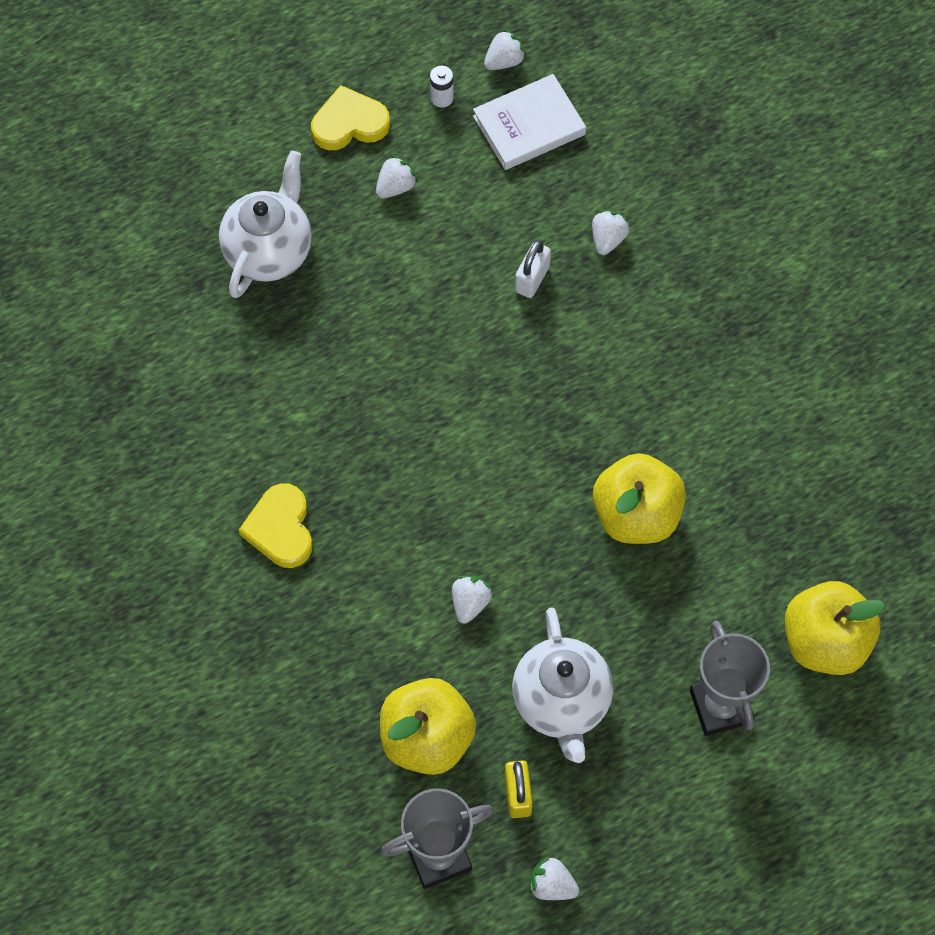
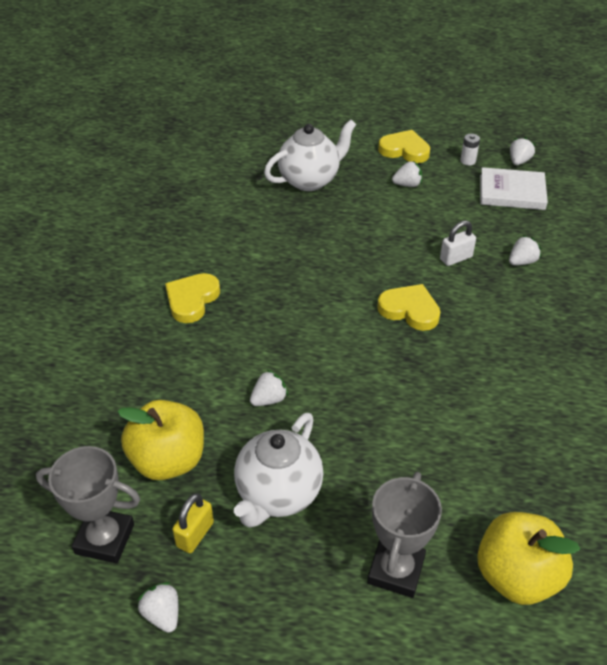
camera: 35 degrees right, 20 degrees down
(504, 61) = (519, 161): white strawberry -> white strawberry turned 60 degrees counterclockwise
(532, 390) = (409, 310): none -> yellow heart
(636, 515) = (426, 411): yellow apple -> none

